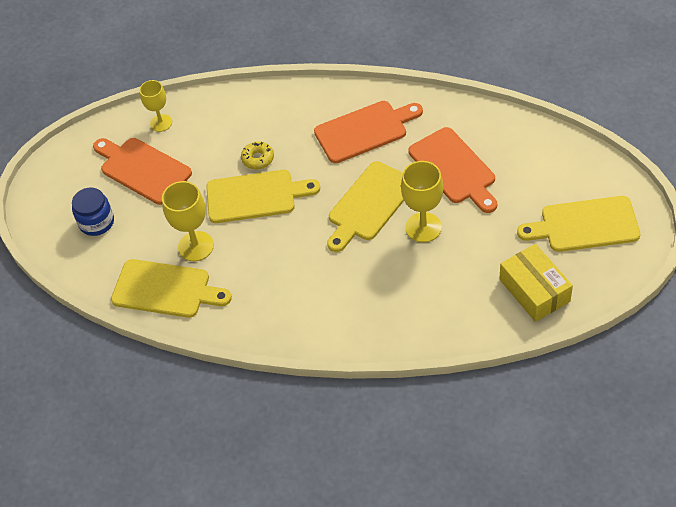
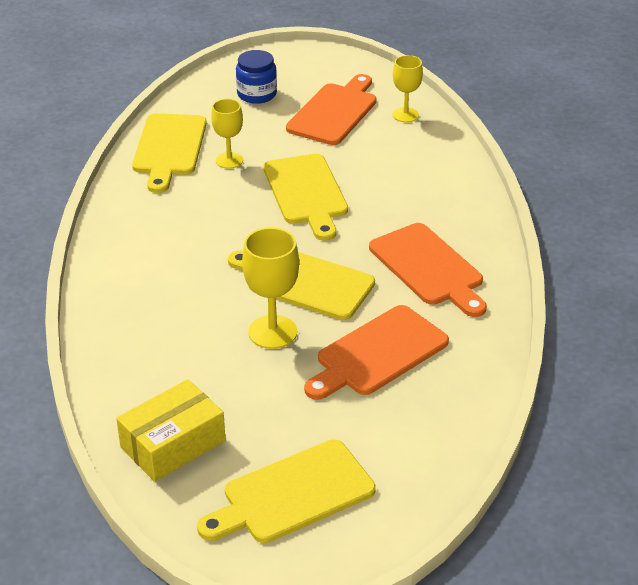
camera: 75 degrees right, 15 degrees down
(196, 246) = (229, 160): yellow goblet -> yellow goblet, size x0.66
(258, 159) = (364, 188): yellow donut -> none
(585, 225) = (292, 494): yellow cutting board -> yellow cutting board turned 105 degrees counterclockwise

